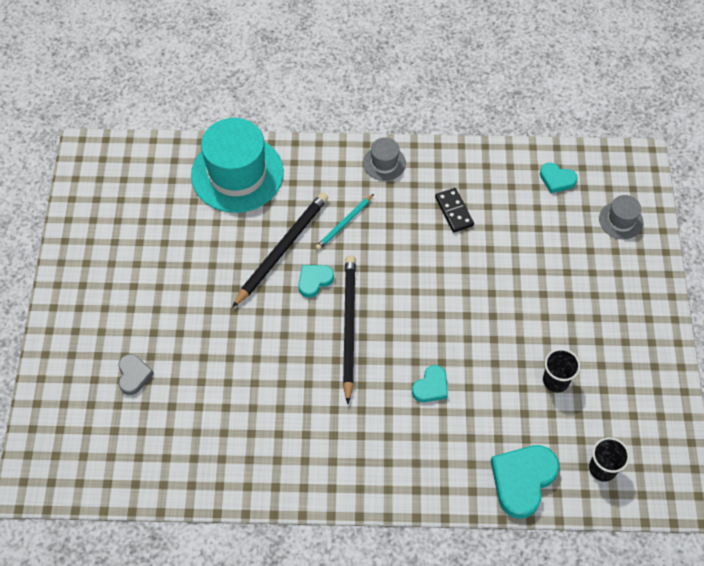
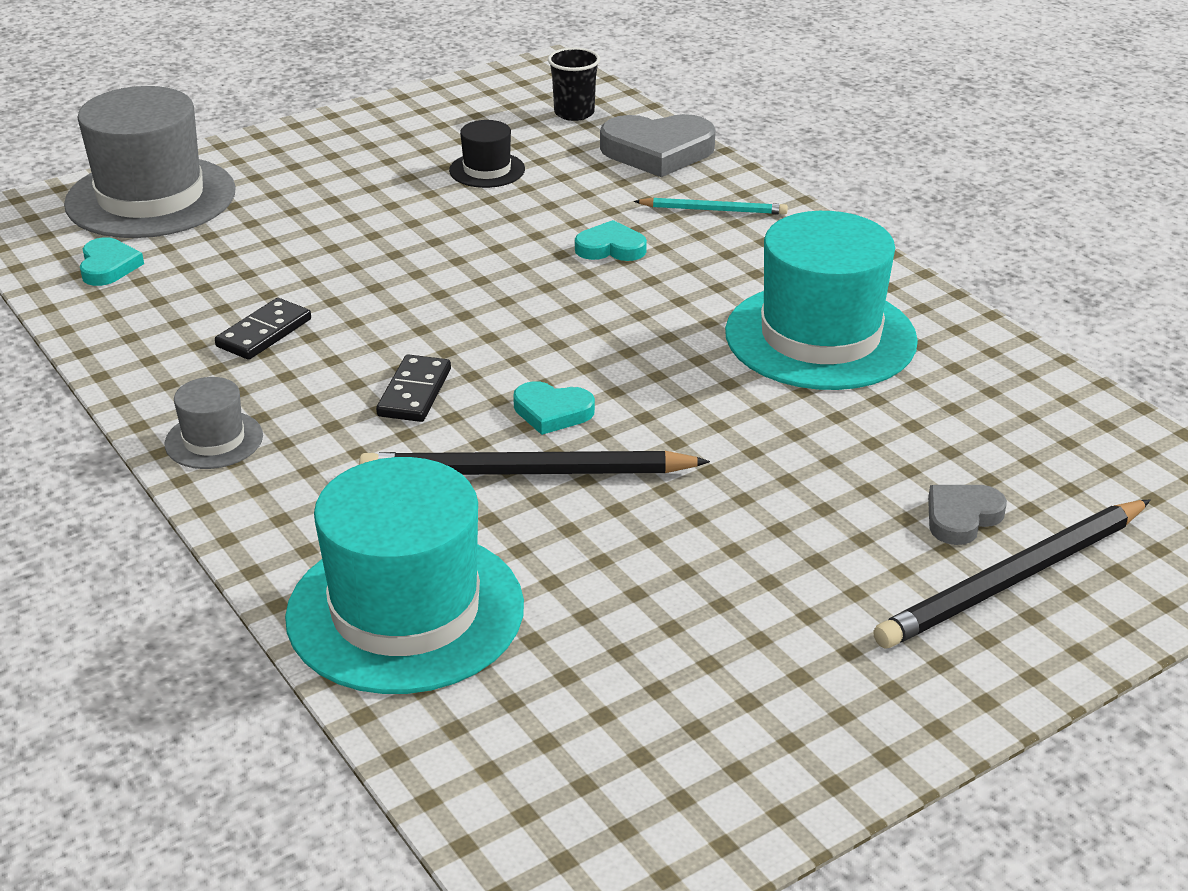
camera: 125 degrees left, 25 degrees down
(287, 421) = (820, 337): none -> turquoise hat
(344, 223) = (399, 429): turquoise pencil -> turquoise pencil (713, 210)
(348, 326) = (598, 346): black pencil -> black pencil (1013, 579)
(366, 241) = (414, 392): none -> black domino
(522, 480) = (657, 151): turquoise heart -> grey heart
(556, 380) = (487, 170): black cup -> black hat
(621, 220) = (151, 197): grey hat -> grey hat, size x2.15

